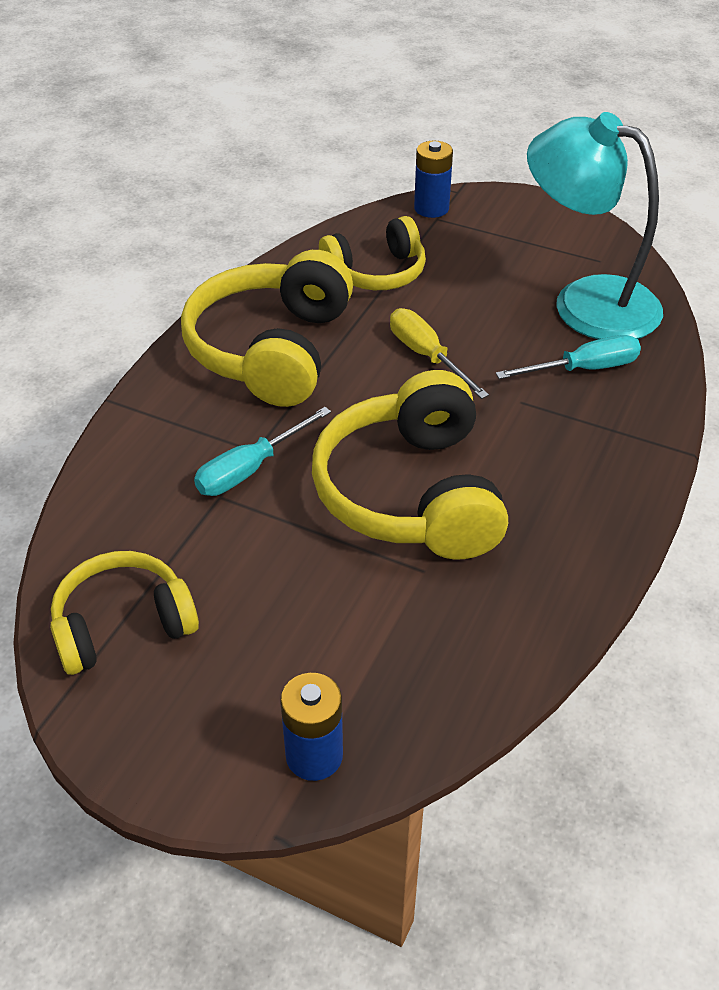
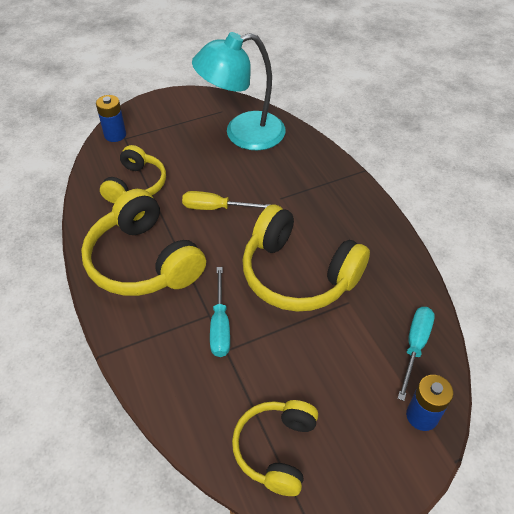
camera: 50 degrees left, 5 degrees up
(584, 369) = (283, 165): turquoise screwdriver -> turquoise screwdriver (415, 346)

